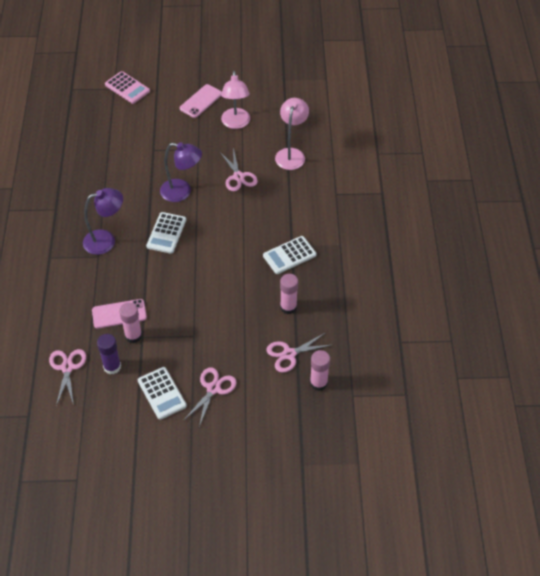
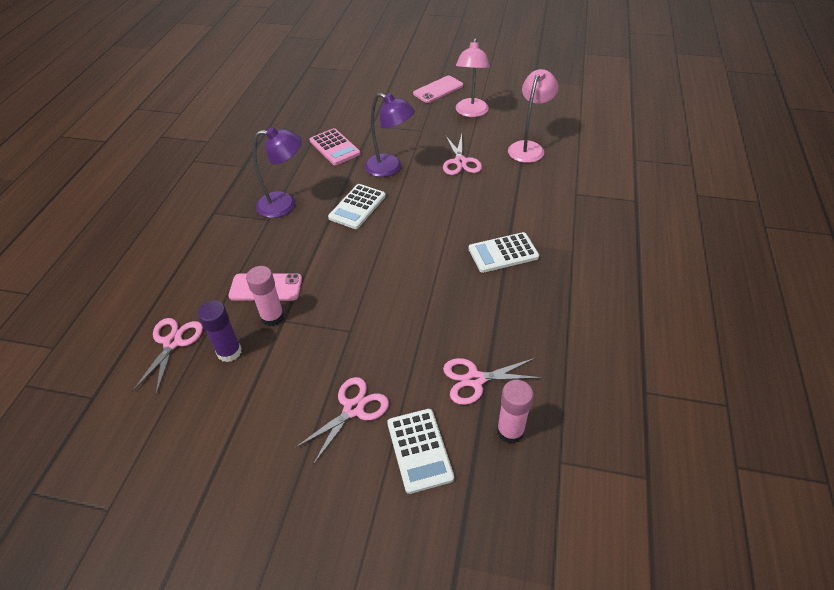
camera: 15 degrees right, 5 degrees down
(127, 88) = (364, 71): pink calculator -> pink calculator (334, 147)
(162, 393) = (280, 401): white calculator -> white calculator (419, 450)
(288, 307) = (488, 316): pink glue stick -> none

